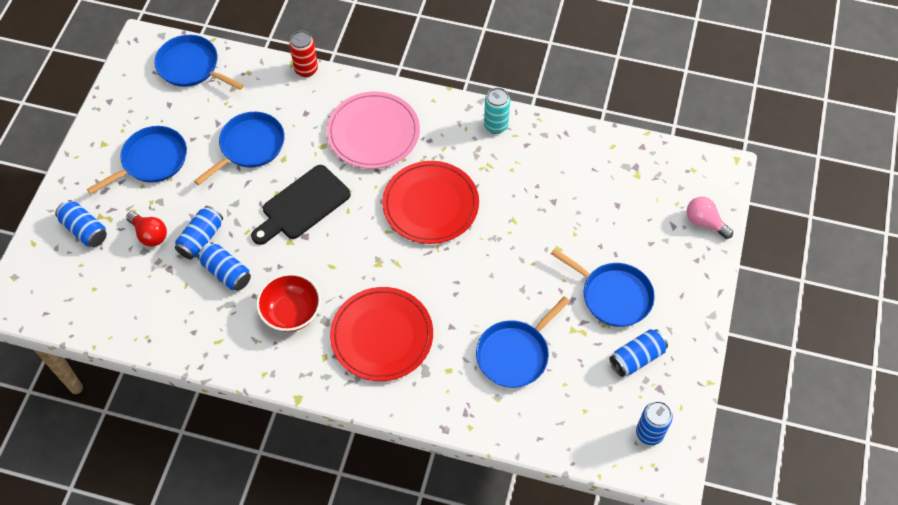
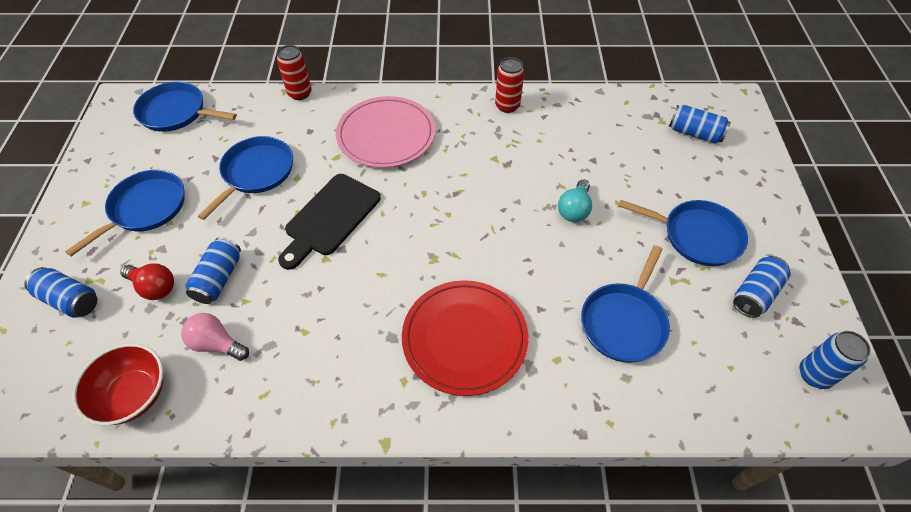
camera: 15 degrees left, 5 degrees down
(226, 272) = (257, 309): blue can -> blue can (694, 133)
(291, 312) = (348, 337): red bowl -> red bowl (133, 395)
(430, 204) = (469, 188): red plate -> none
(496, 125) = (507, 106): turquoise can -> red can
(515, 246) = (574, 209): none -> turquoise light bulb
(704, 222) = (747, 148): pink light bulb -> pink light bulb (216, 344)

